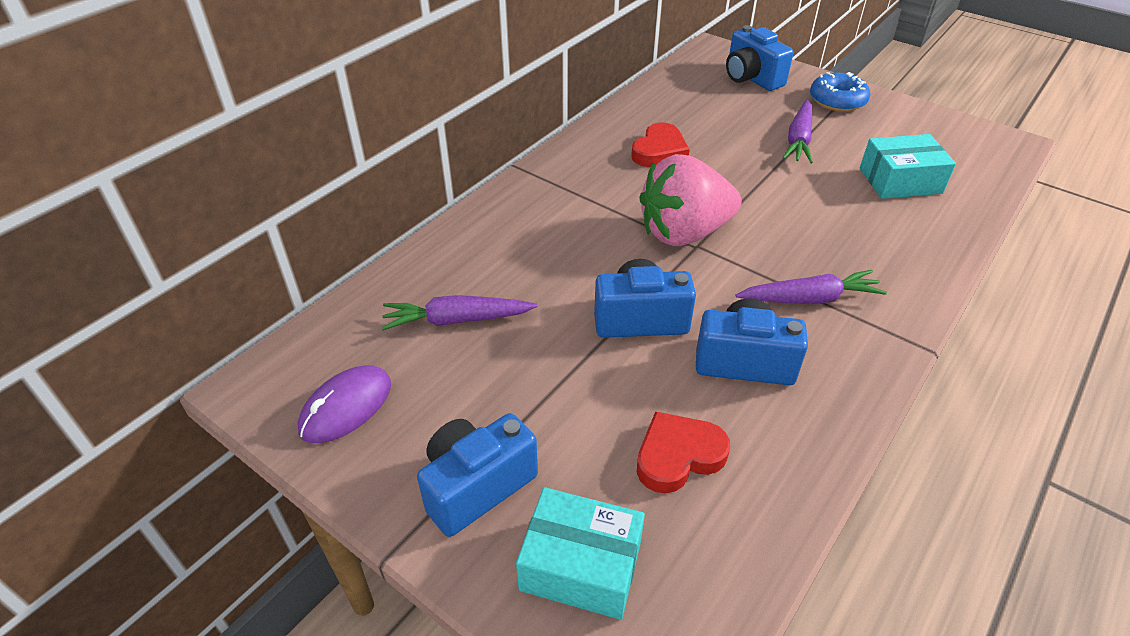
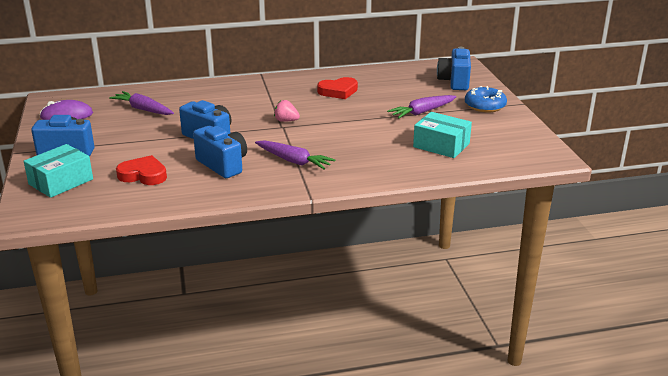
camera: 40 degrees right, 15 degrees down
(581, 566) = (61, 182): turquoise box -> turquoise box turned 75 degrees clockwise
(684, 233) = (286, 121): pink strawberry -> pink strawberry, size x0.42

